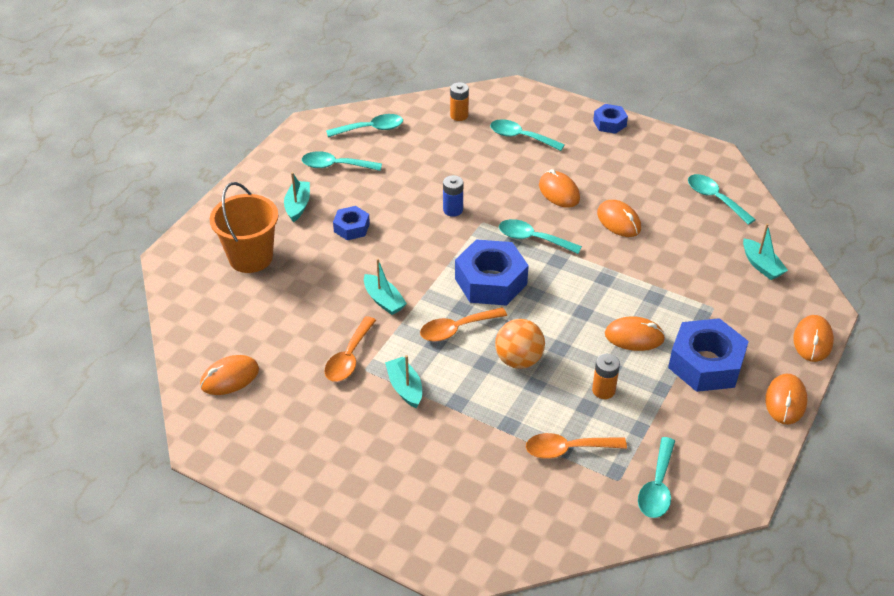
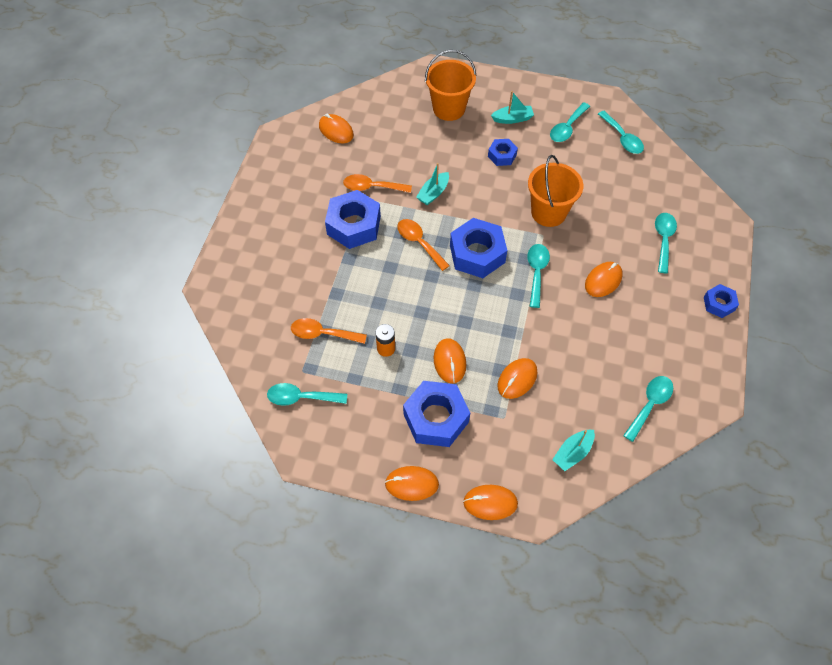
camera: 75 degrees right, 15 degrees up
(335, 166) = (567, 128): turquoise spoon -> turquoise spoon turned 135 degrees counterclockwise
(405, 387) = (354, 225): turquoise boat -> blue nut
(453, 210) = (548, 212): blue battery -> orange bucket
(459, 115) = (670, 191): orange battery -> none
(518, 360) = (400, 287): orange ball -> none
(567, 449) = (322, 334): orange spoon -> orange spoon turned 60 degrees counterclockwise
(618, 221) = (584, 331): orange mouse -> orange mouse (517, 379)

